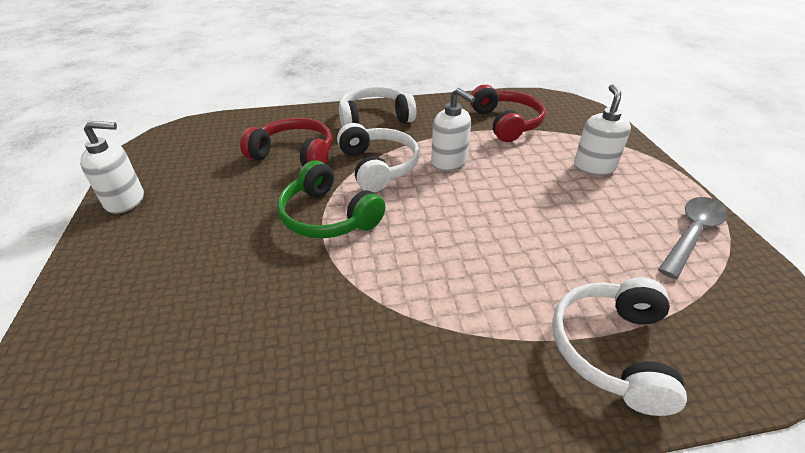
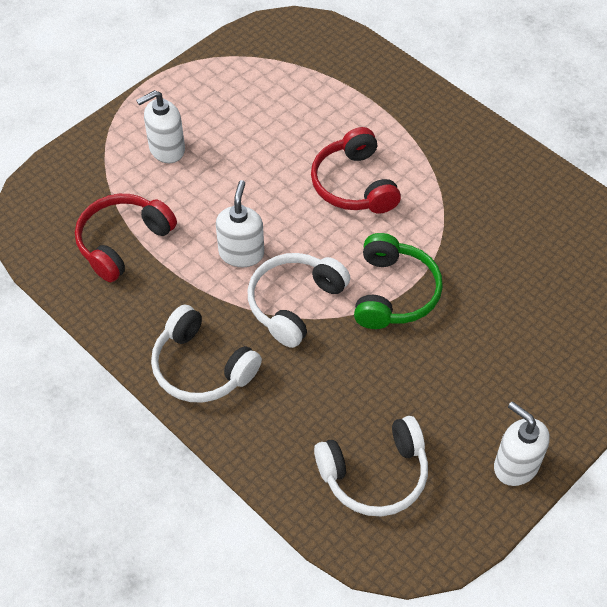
camera: 125 degrees left, 15 degrees up
(295, 155) = (333, 388): red headphones -> red headphones (354, 184)
(611, 349) = (378, 92): white headphones -> white headphones (375, 474)
(692, 234) = (226, 75): grey spoon -> none

